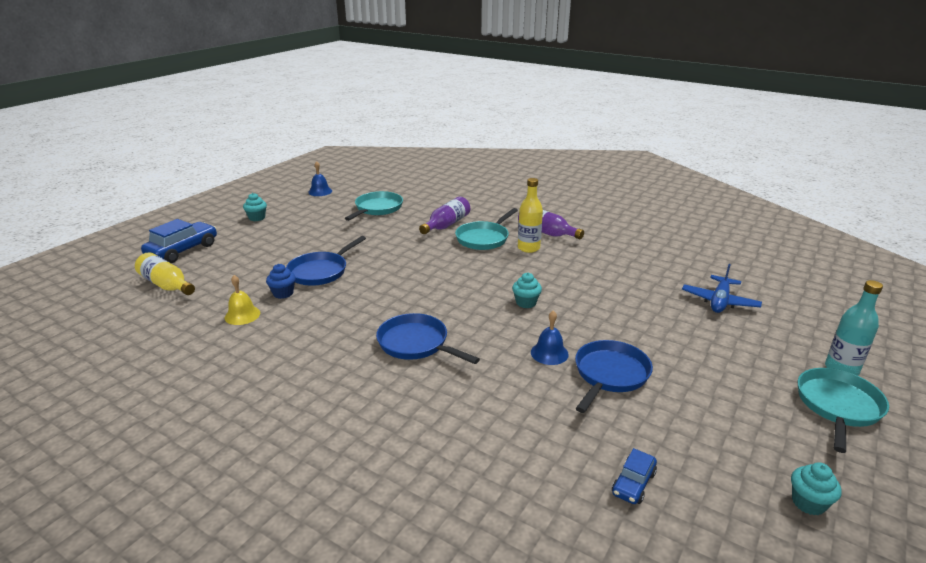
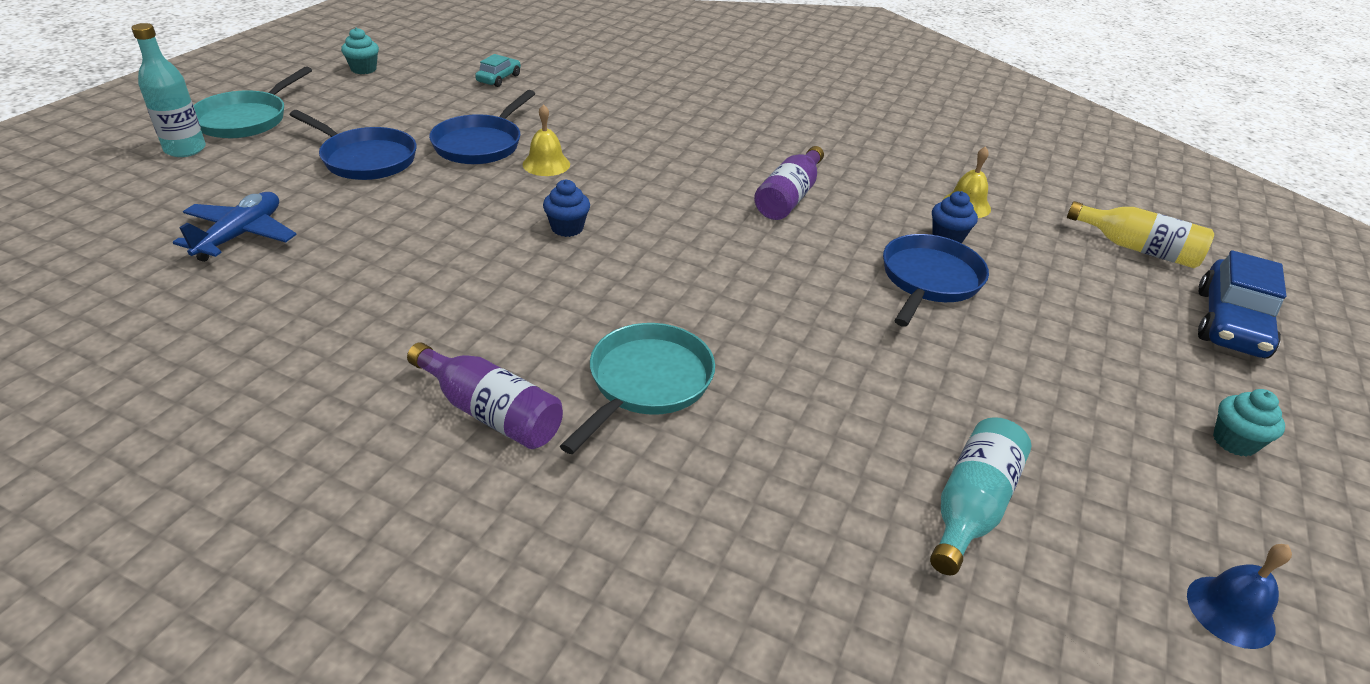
camera: 170 degrees right, 10 degrees up
(377, 209) = (971, 506): turquoise pan -> turquoise bottle
(416, 344) = (714, 173): blue pan -> blue pan (365, 159)
(446, 225) = (748, 433): purple bottle -> purple bottle (789, 197)
(526, 303) = (567, 228): turquoise cupcake -> blue cupcake
(528, 248) = (544, 353): yellow bottle -> none
(549, 353) = (546, 164): blue bell -> yellow bell
(633, 483) = (499, 78): blue car -> turquoise car

